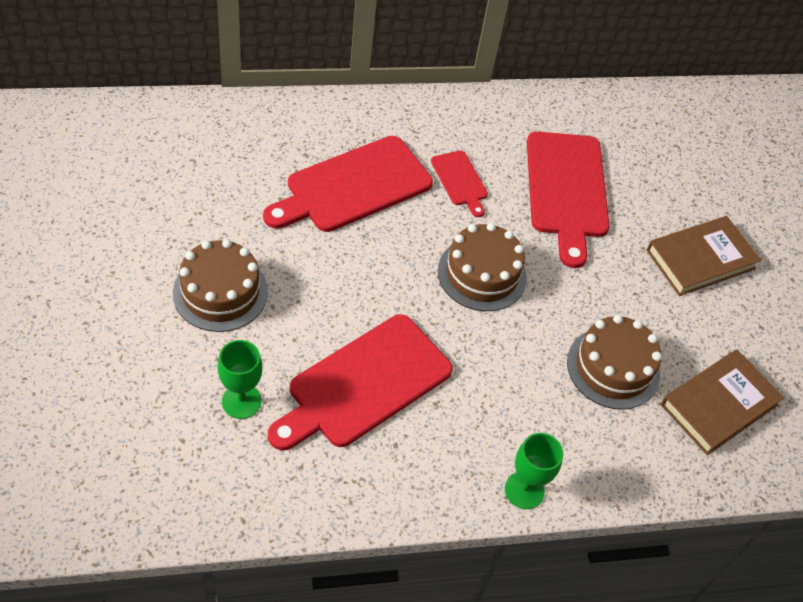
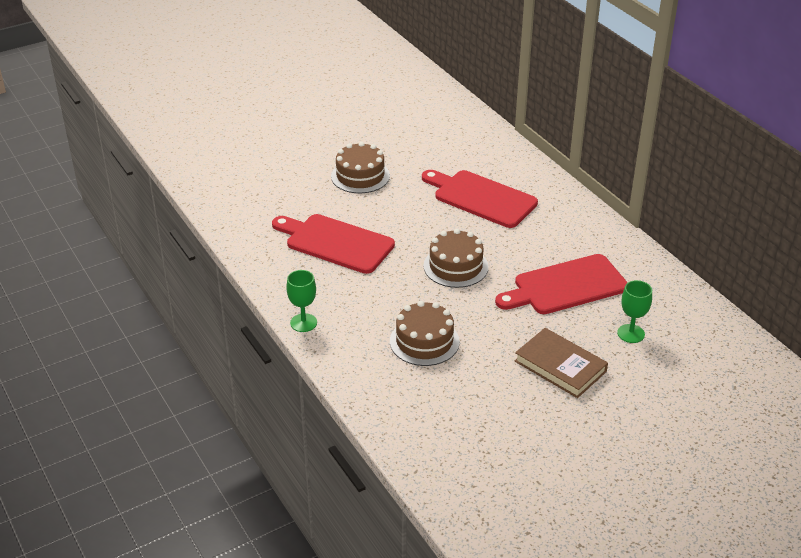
camera: 75 degrees right, 15 degrees down
(241, 401) = (294, 205): green goblet -> green goblet (631, 333)
(460, 181) = (527, 238): red cutting board -> none
(719, 405) = (431, 399): brown book -> none

